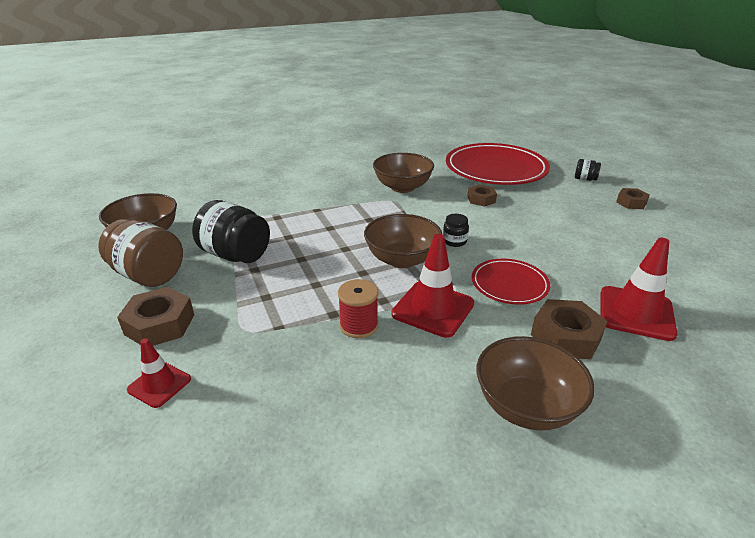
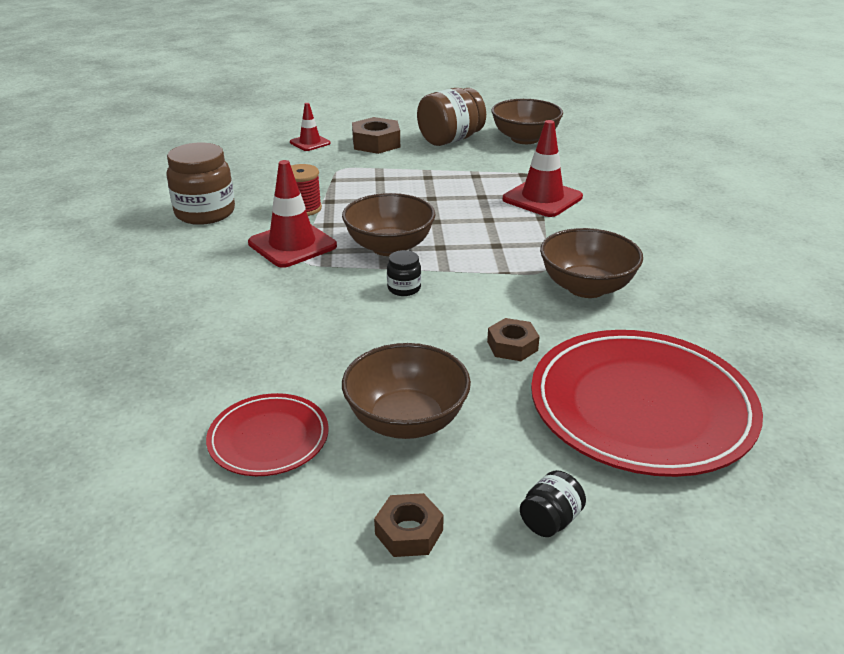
camera: 110 degrees right, 0 degrees up
(235, 255) = (460, 171): black jar -> none
(409, 399) = (205, 213): none -> brown jar
(509, 284) = (289, 297): red plate -> red plate (268, 438)
(526, 406) = (144, 253): brown bowl -> brown bowl (406, 420)
(565, 336) = (184, 300): brown nut -> none
(636, 313) = (163, 361): red traffic cone -> red traffic cone (542, 198)

